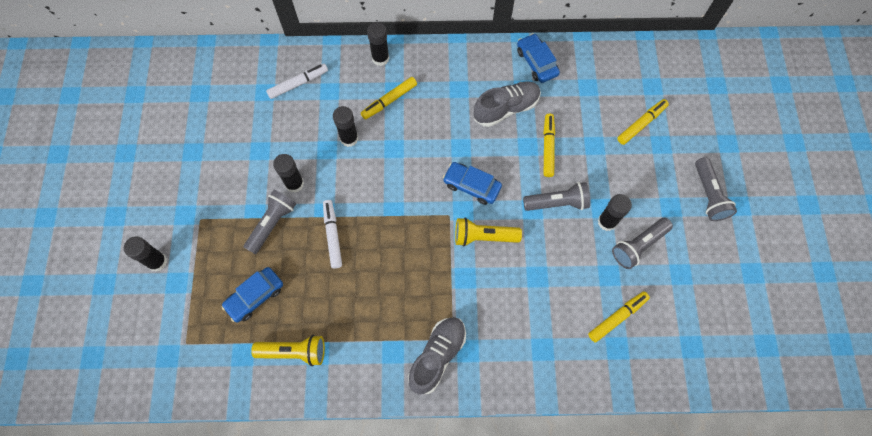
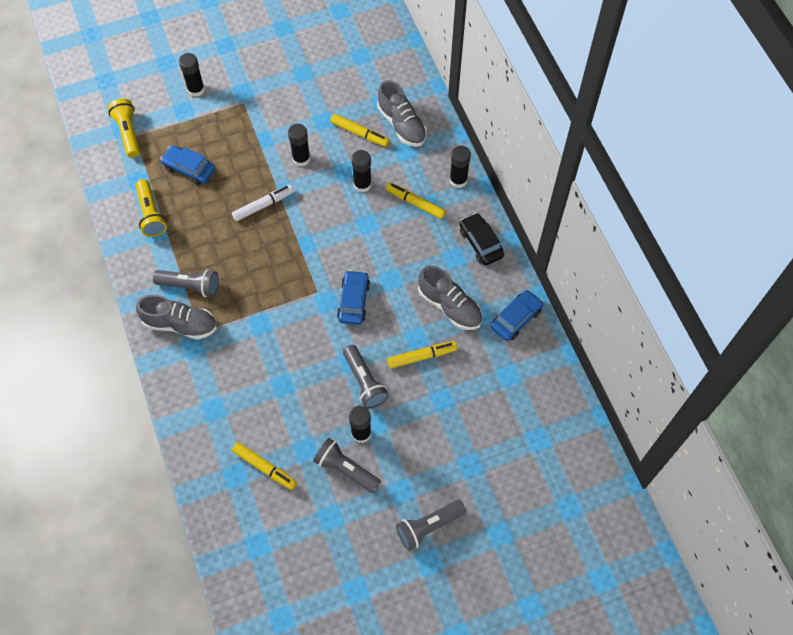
camera: 70 degrees right, 5 degrees down
(272, 224) = (258, 156): grey flashlight -> grey flashlight (190, 286)
(298, 84) = (402, 124): white marker -> grey shoe
(452, 63) = (480, 243): none -> black car
(483, 237) = (305, 327): yellow flashlight -> yellow flashlight (128, 133)
(641, 124) = (486, 439): yellow marker -> yellow marker (359, 133)

